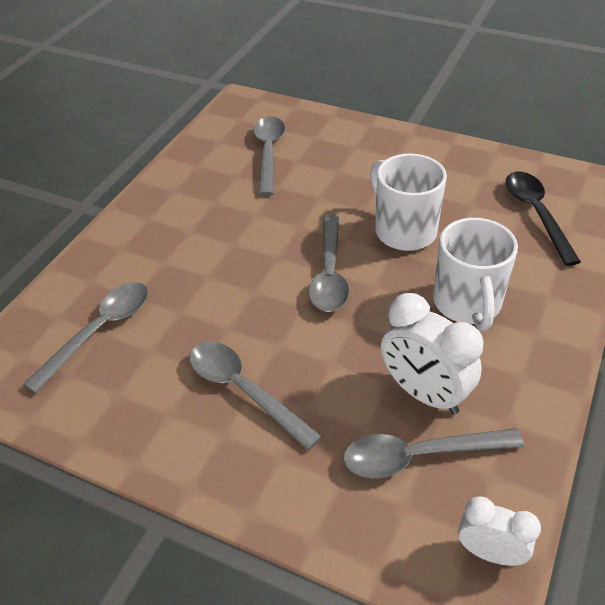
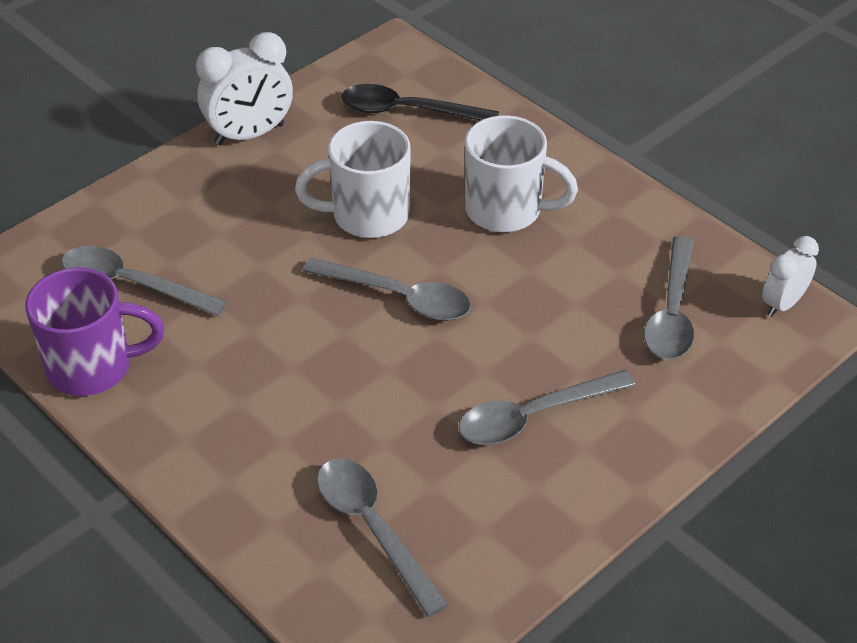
camera: 70 degrees left, 0 degrees up
(192, 163) = (93, 367): none -> purple mug
(424, 393) = (603, 283): white clock -> white clock (249, 134)

